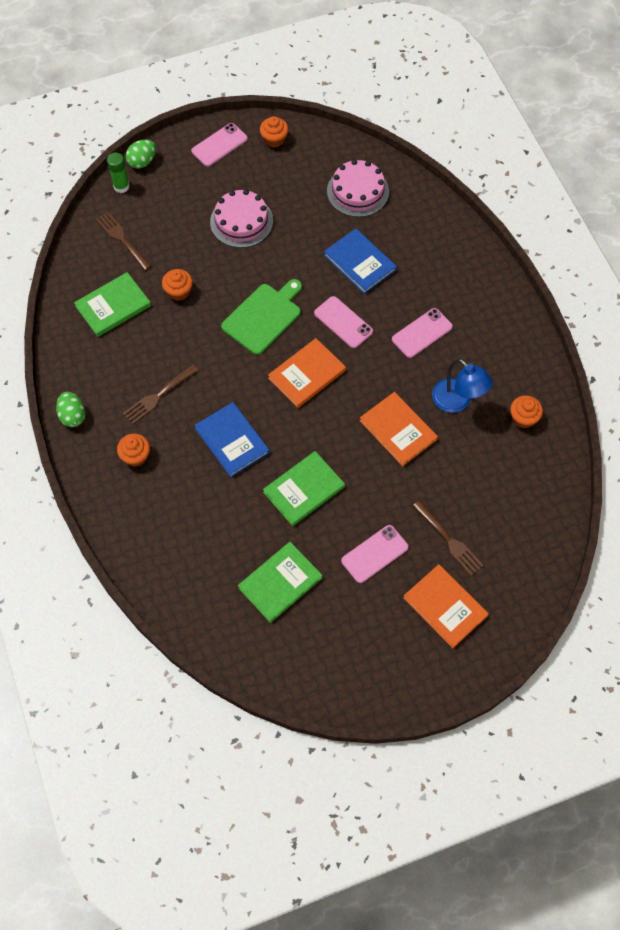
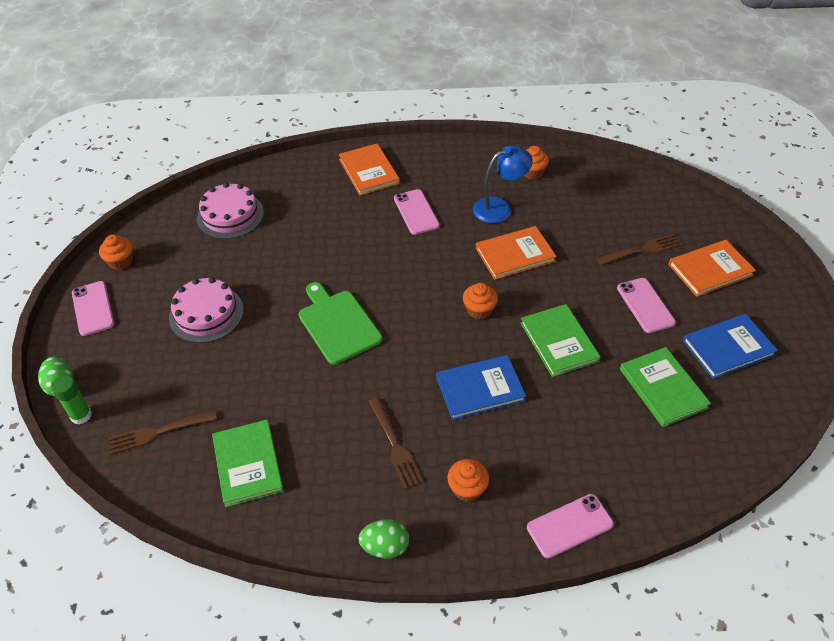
camera: 70 degrees left, 15 degrees down
(178, 291) = (264, 392): orange cupcake -> orange cupcake (479, 310)
(307, 374) = (424, 306): orange book -> orange book (369, 171)
(343, 322) = (376, 263): pink phone -> pink phone (569, 526)
(360, 262) = (314, 234): blue book -> blue book (728, 348)

